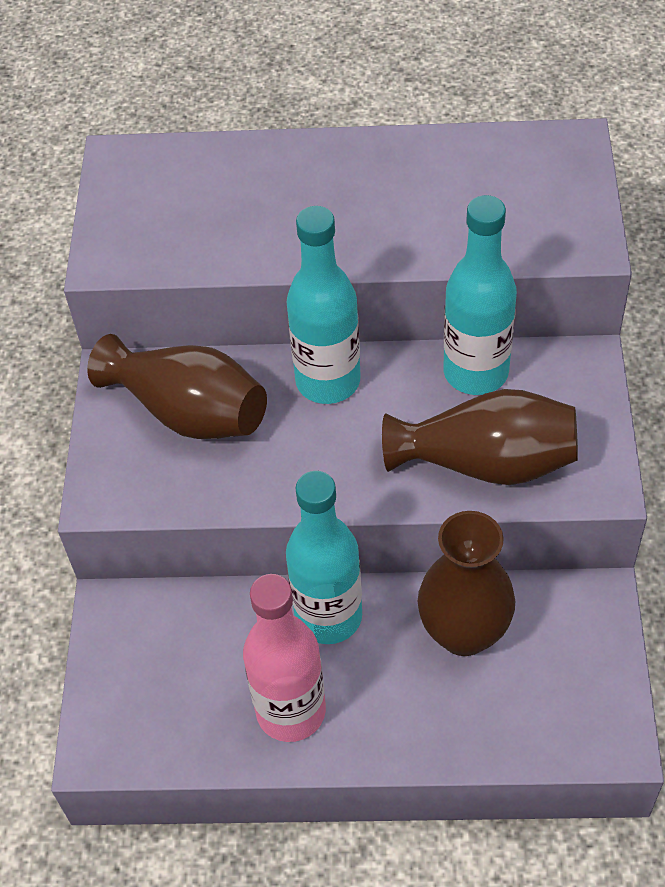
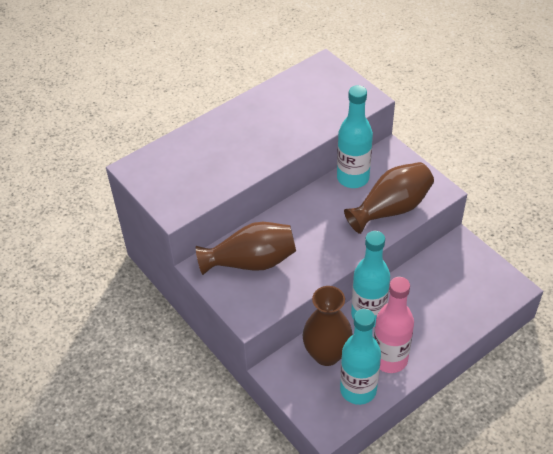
camera: 40 degrees left, 5 degrees down
(328, 381) = (297, 215): turquoise bottle -> turquoise bottle (358, 390)
(464, 632) = (425, 286): brown vase -> brown vase (327, 354)

